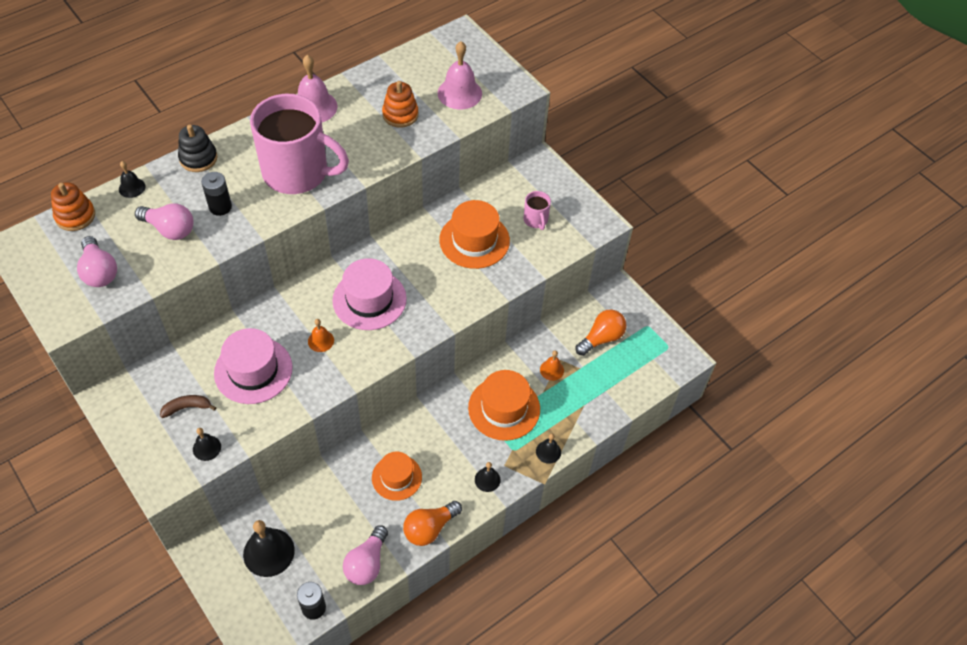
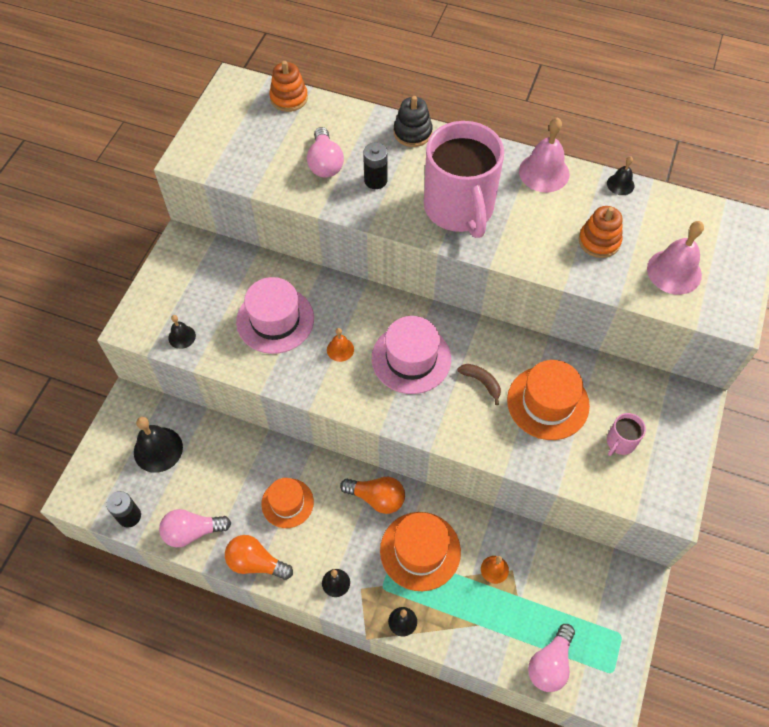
camera: 60 degrees right, 5 degrees up
(99, 272) = (249, 148): pink light bulb -> pink light bulb (550, 663)
(132, 187) = (345, 112): black bell -> black bell (620, 184)
(187, 408) = (209, 298): brown banana -> brown banana (481, 382)
(601, 338) = (568, 596): orange light bulb -> orange light bulb (377, 498)

